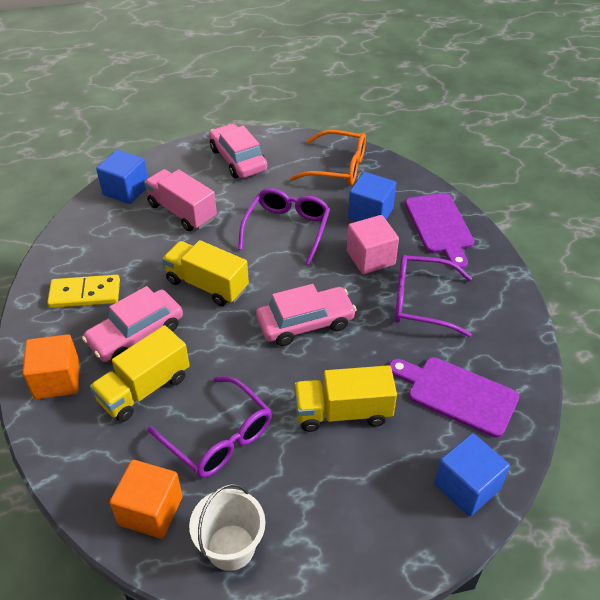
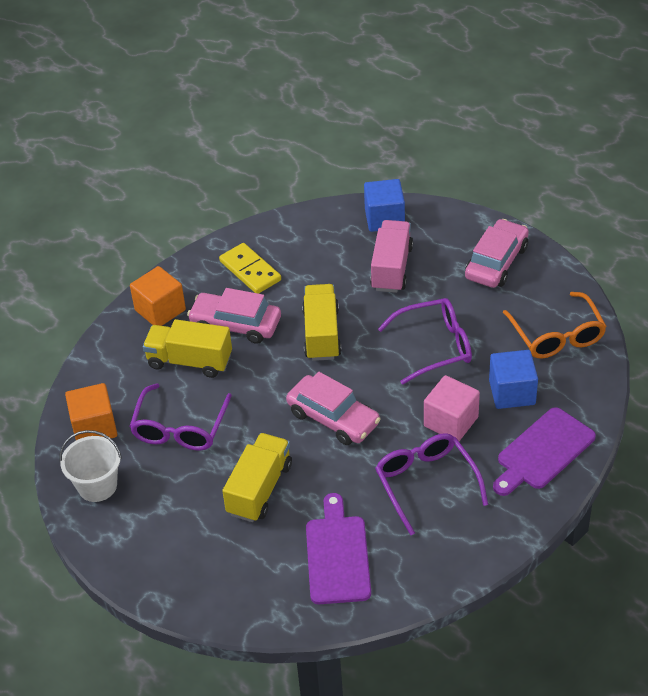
camera: 60 degrees right, 0 degrees up
(343, 412) = (259, 489): yellow truck -> yellow truck turned 60 degrees clockwise
(467, 486) = (247, 601): blue cube -> none

